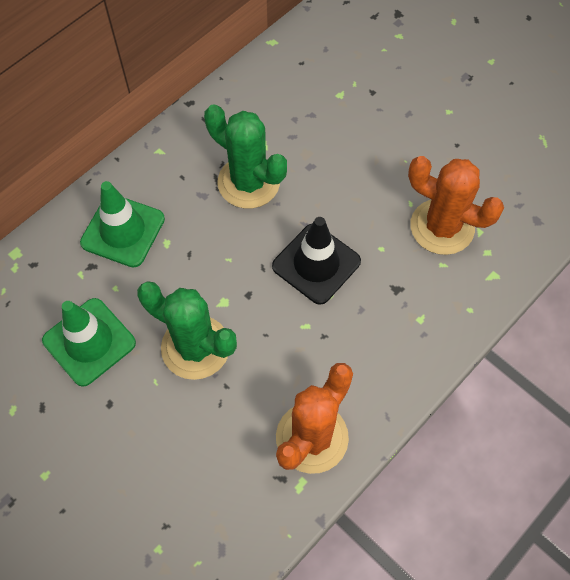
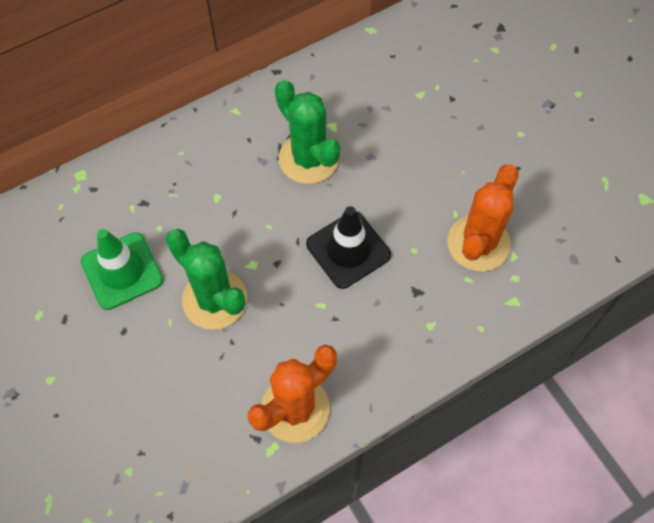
camera: 15 degrees right, 0 degrees up
(123, 231) = (181, 177): green traffic cone -> none
(442, 227) = (478, 243): orange cactus -> orange cactus turned 75 degrees clockwise

